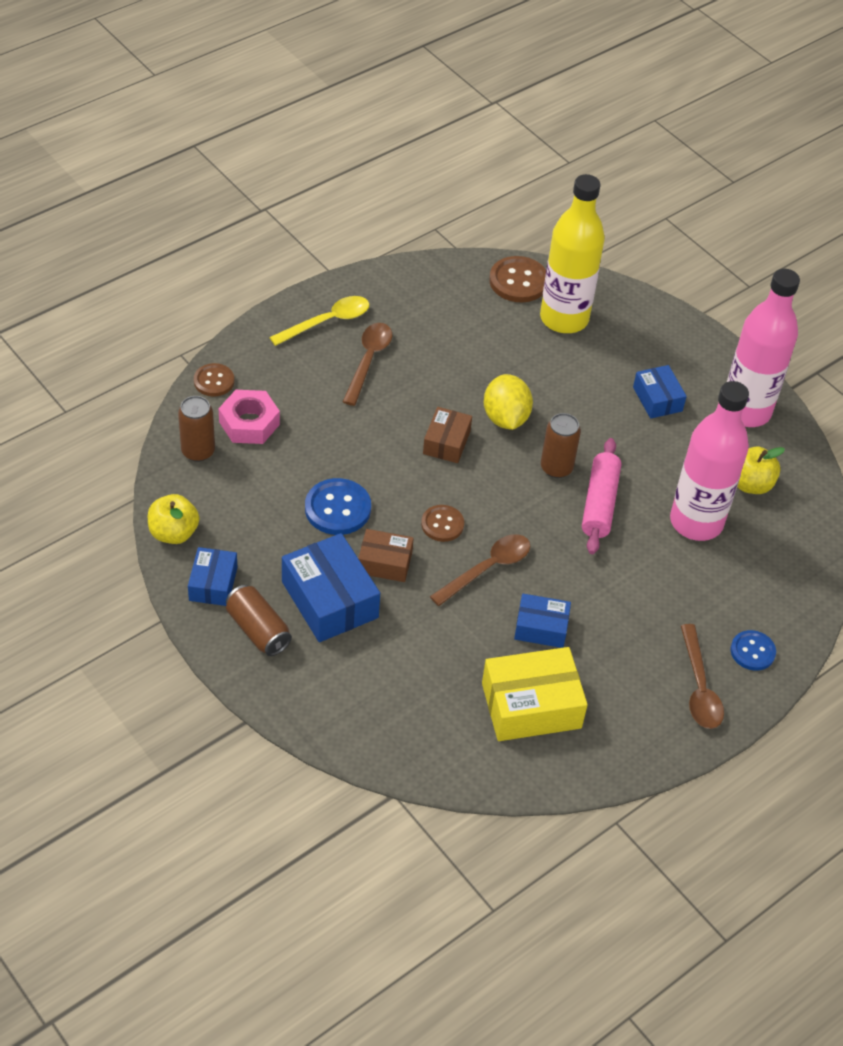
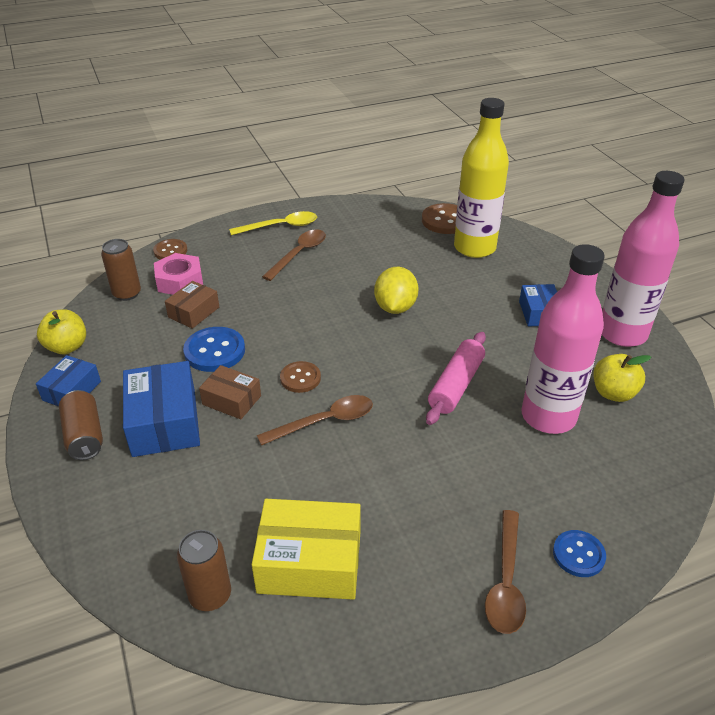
camera: 20 degrees right, 10 degrees down
(446, 442) = (335, 317): brown box -> brown box (194, 312)
(541, 627) = (354, 485): blue box -> none
(556, 468) = (425, 350): brown can -> brown can (210, 595)

